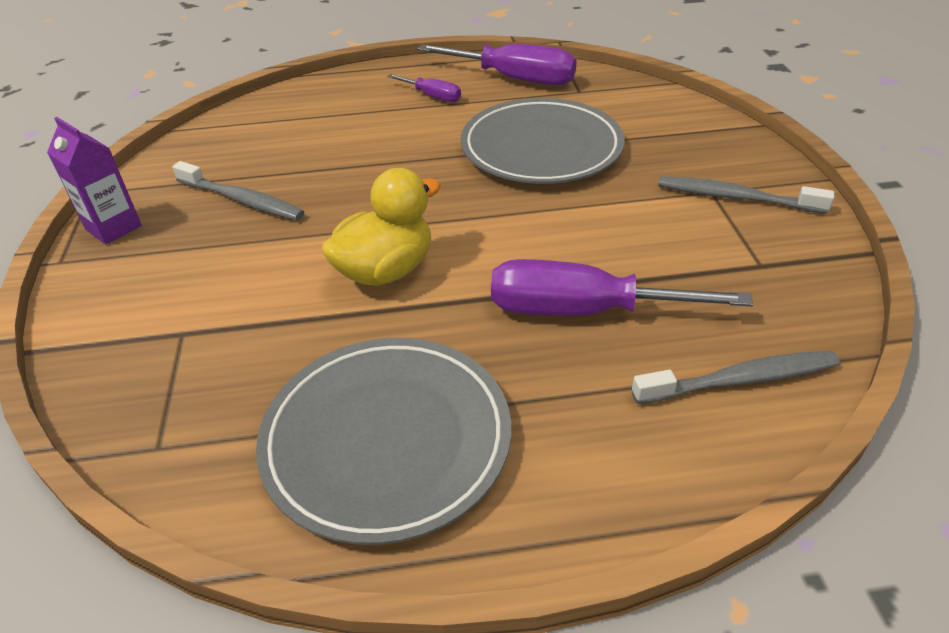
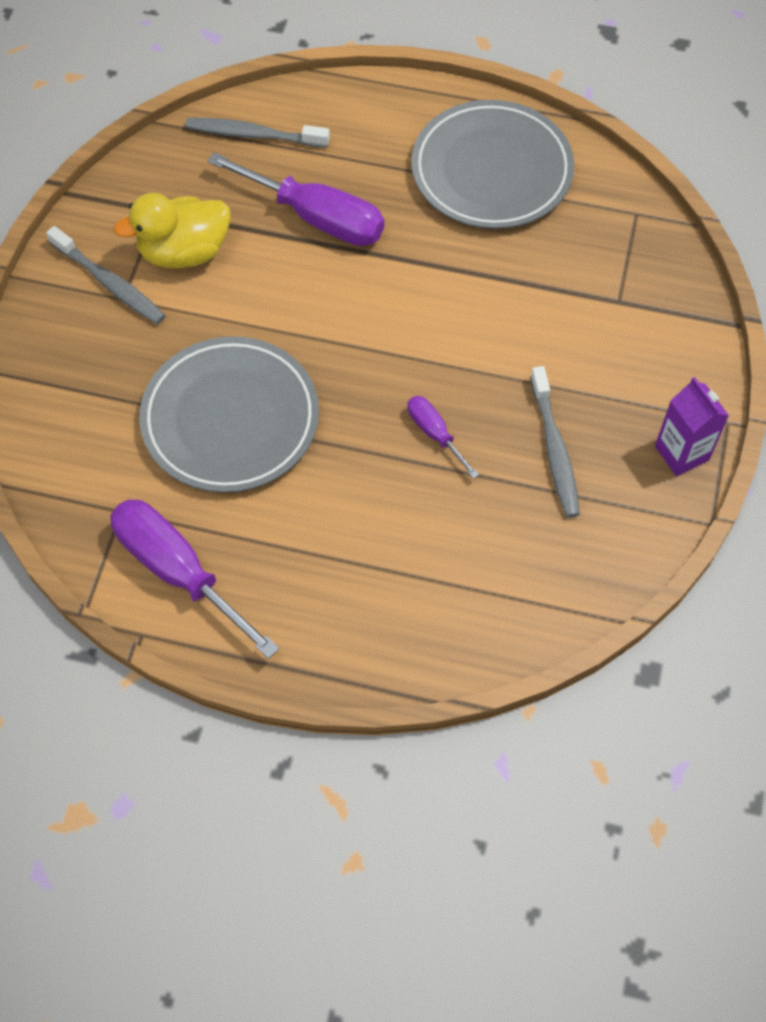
camera: 160 degrees left, 20 degrees up
(242, 200) = (554, 449): grey toothbrush -> grey toothbrush turned 150 degrees counterclockwise
(385, 270) = (446, 308): yellow duck -> yellow duck (184, 252)
(432, 96) = (295, 571): purple screwdriver -> purple screwdriver (435, 433)

